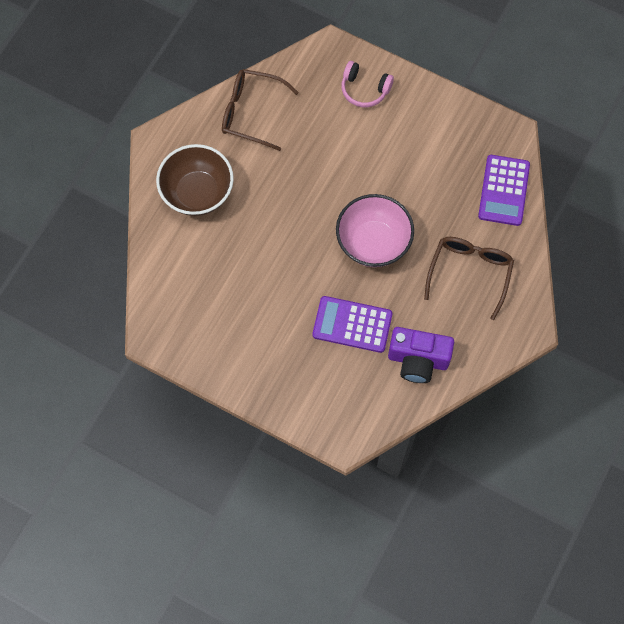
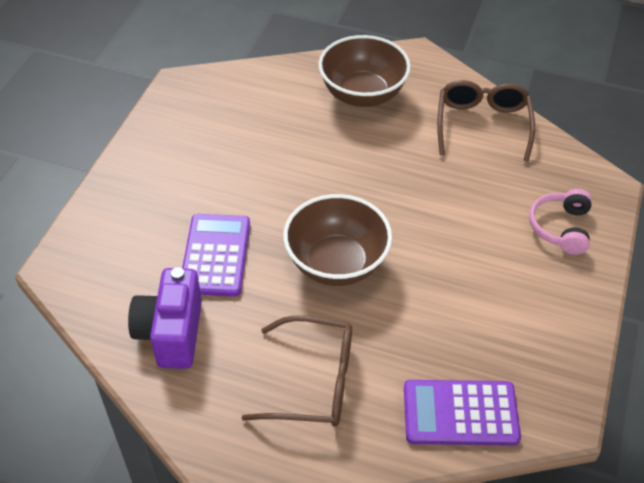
camera: 80 degrees right, 20 degrees down
(373, 243) = (336, 263): pink bowl -> brown bowl

